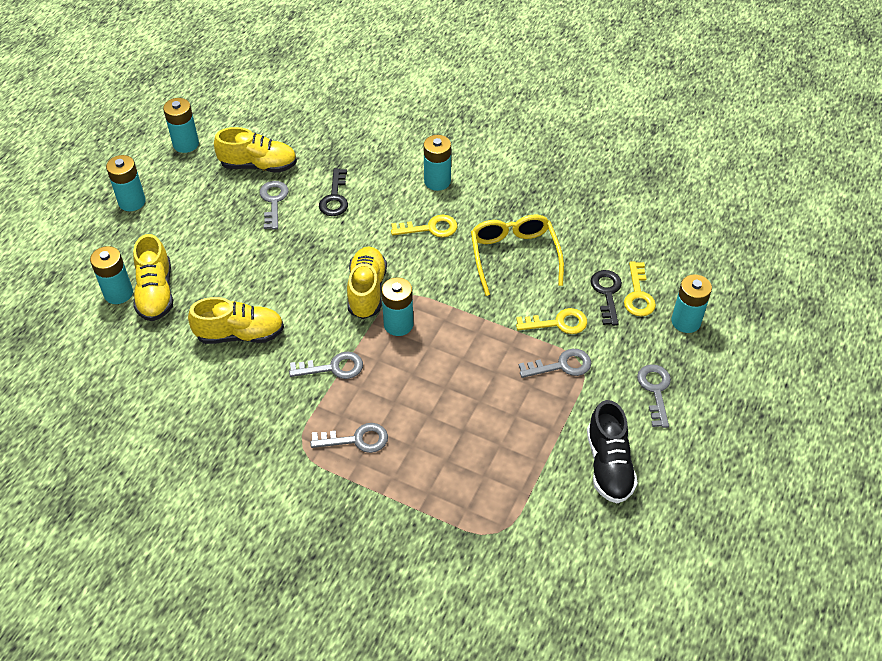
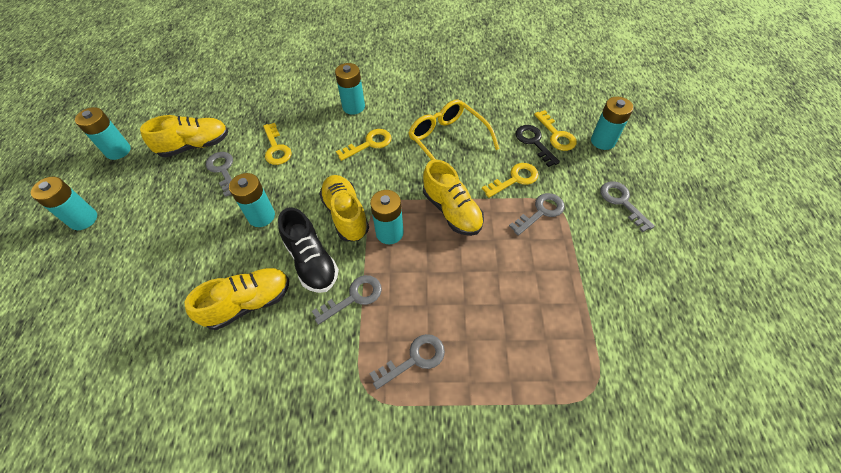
camera: 25 degrees left, 5 degrees up
(118, 293) = (102, 314): turquoise battery -> turquoise battery (261, 216)
(156, 293) = (143, 297): yellow shoe -> yellow shoe (452, 211)
(335, 198) = (276, 148): black key -> yellow key
(609, 465) = (635, 280): black shoe -> black shoe (312, 261)

